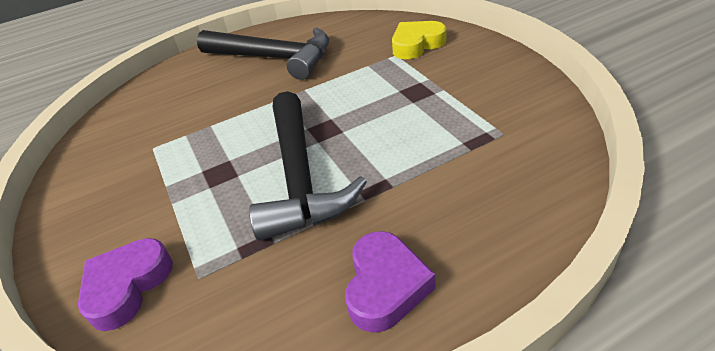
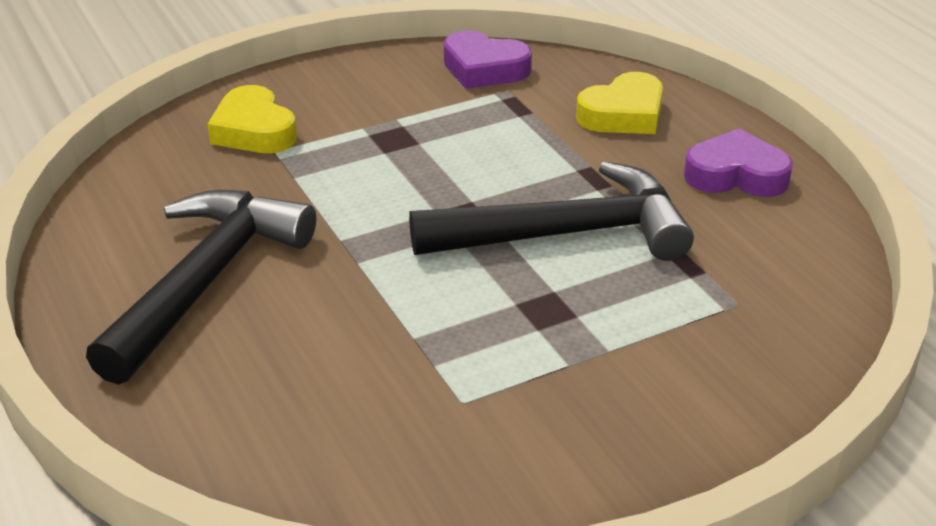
camera: 95 degrees left, 5 degrees down
(127, 286) = (759, 361): purple heart -> purple heart (484, 69)
(482, 203) = (623, 114): none -> yellow heart

